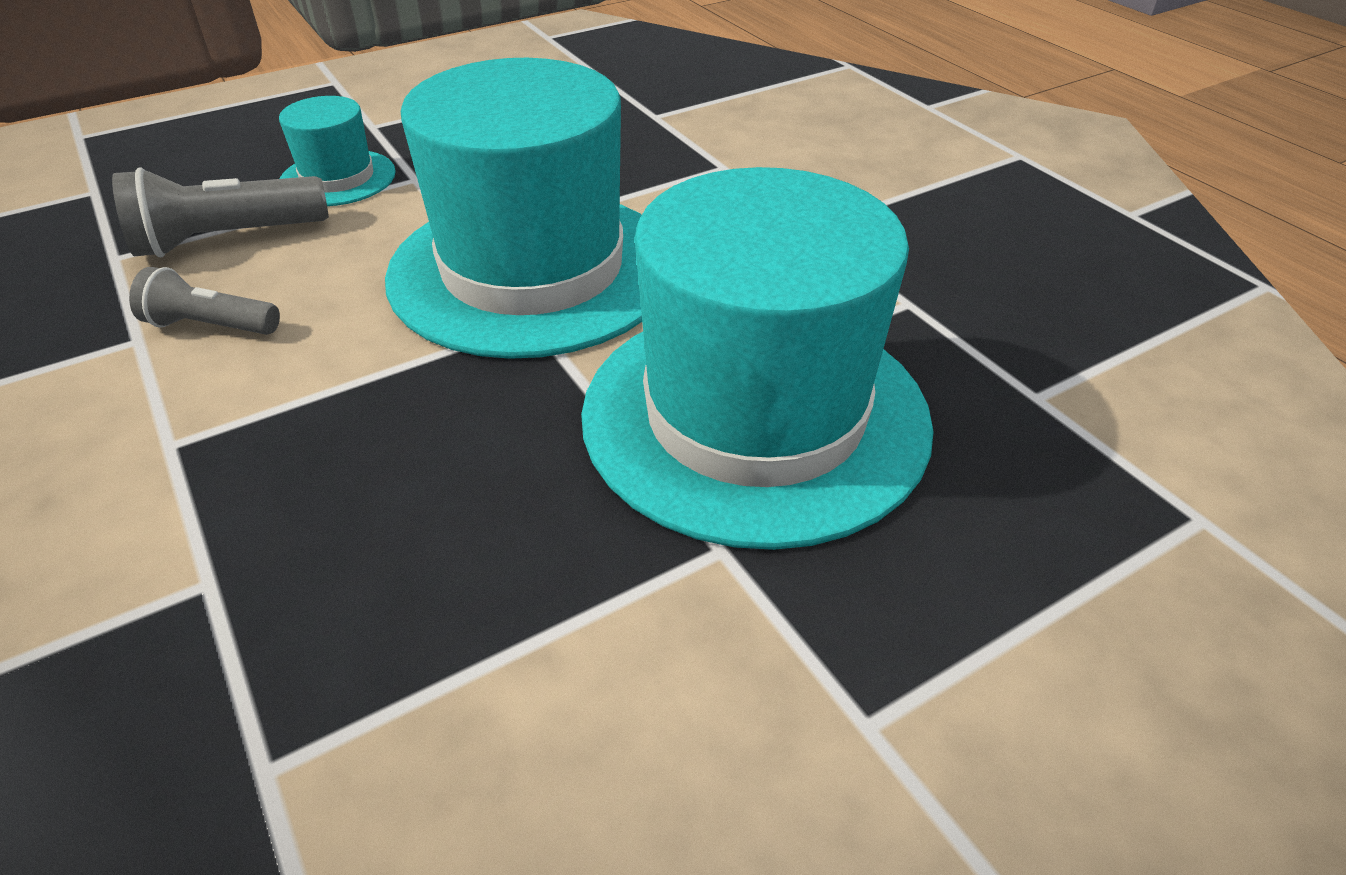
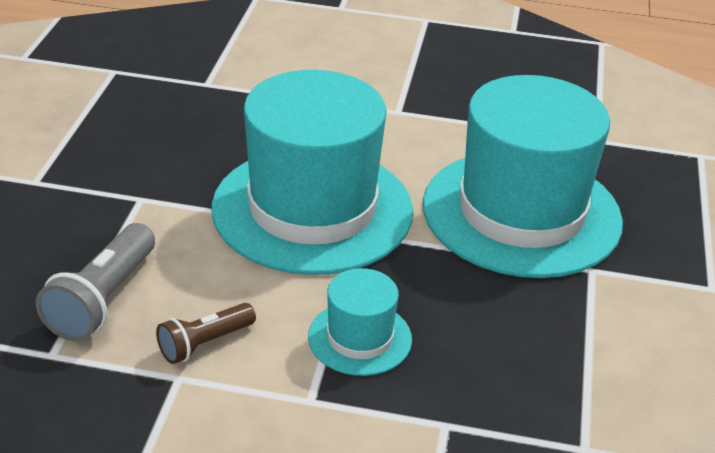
camera: 50 degrees left, 5 degrees down
(211, 326) = (205, 343): grey flashlight -> brown flashlight
(338, 178) = (90, 226): turquoise hat -> turquoise hat (360, 338)

